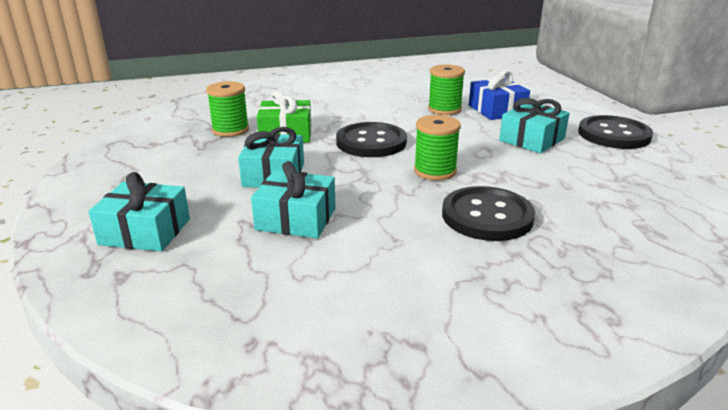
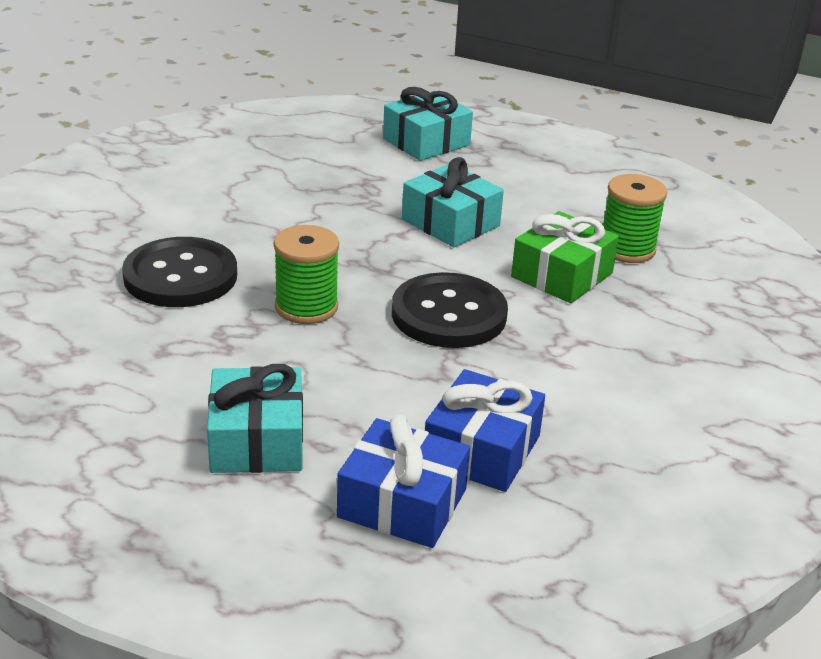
camera: 130 degrees right, 5 degrees up
(296, 219) = (342, 197): turquoise gift -> none
(444, 109) = (482, 450): green spool -> blue gift
(614, 135) = (135, 537): black button -> none

